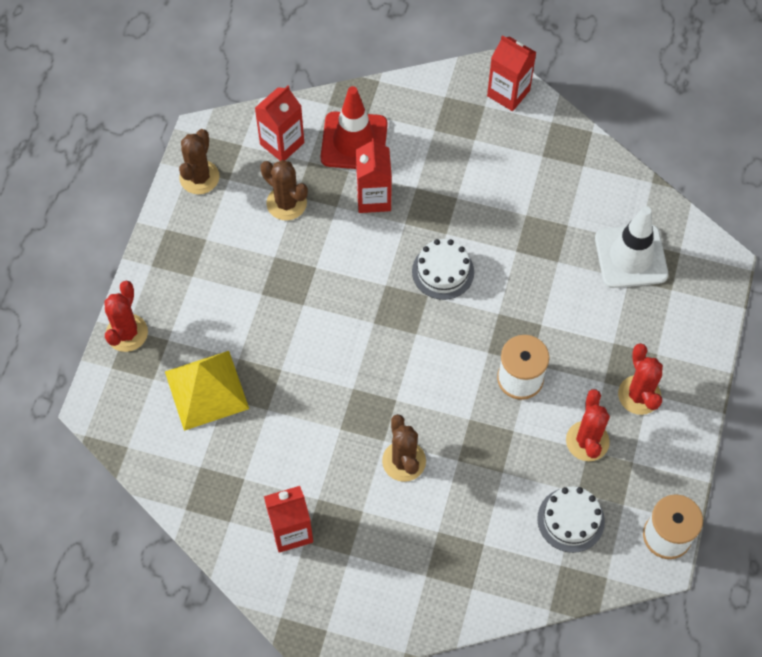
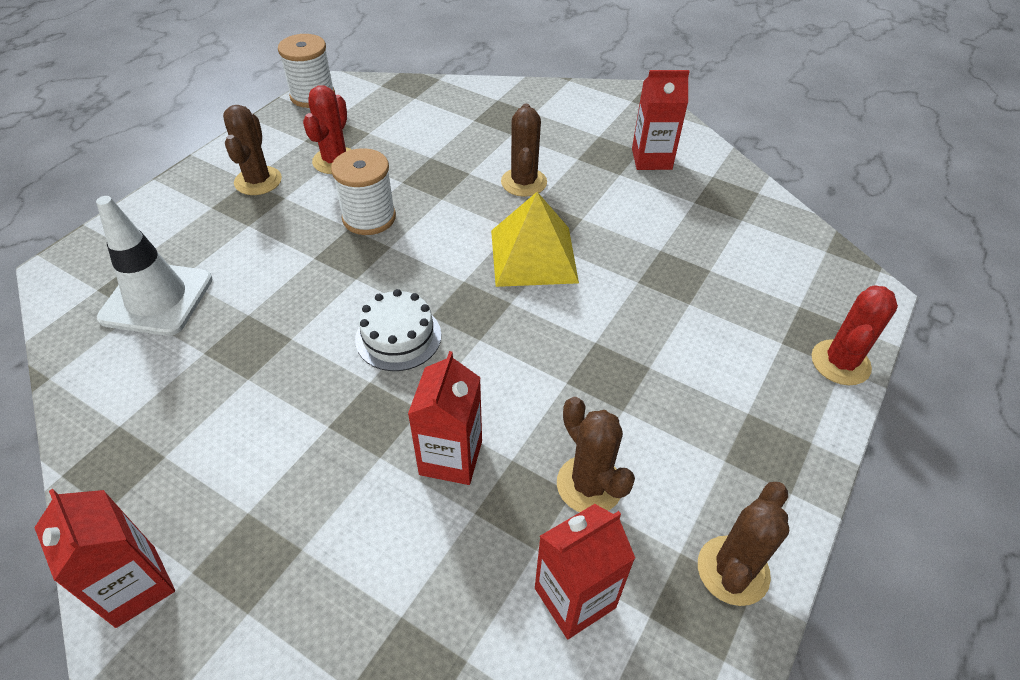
camera: 165 degrees left, 15 degrees down
(206, 390) = (732, 281): yellow pyramid -> yellow pyramid (533, 255)
(354, 141) = (446, 565): red traffic cone -> none
(571, 520) = (387, 118): white cake -> none
(639, 395) = (258, 181): red cactus -> brown cactus

